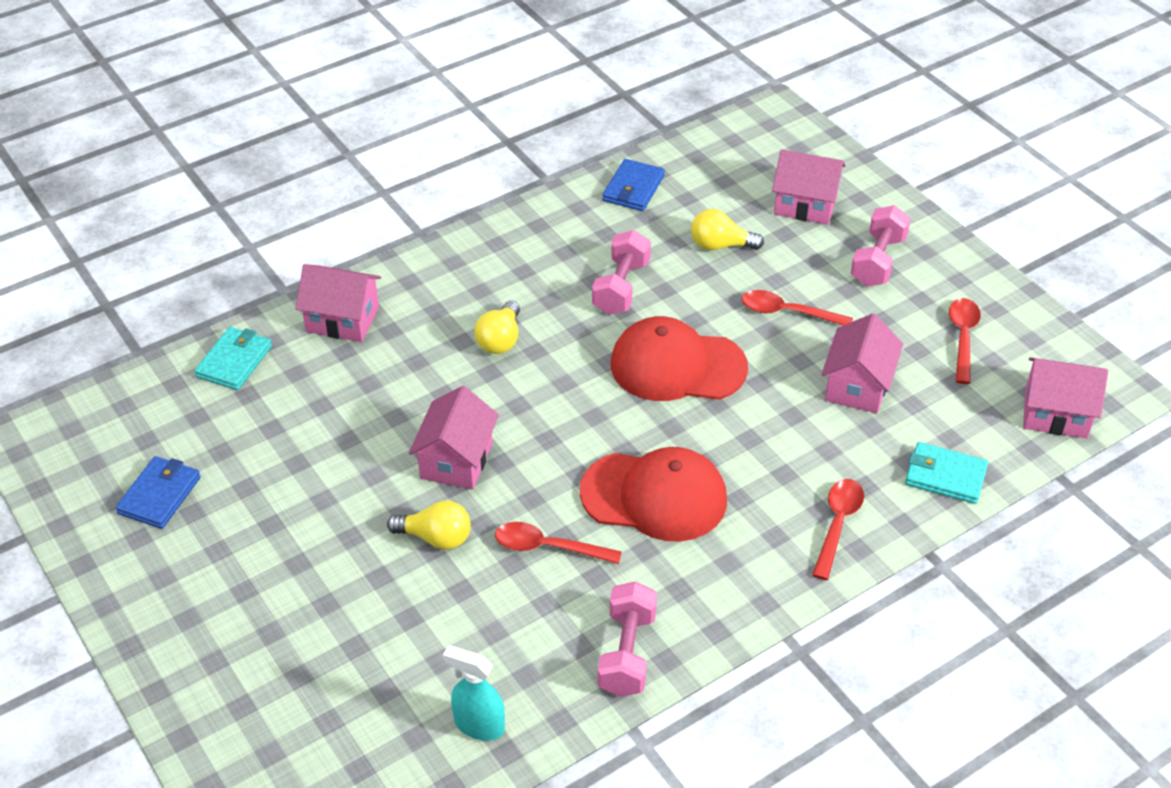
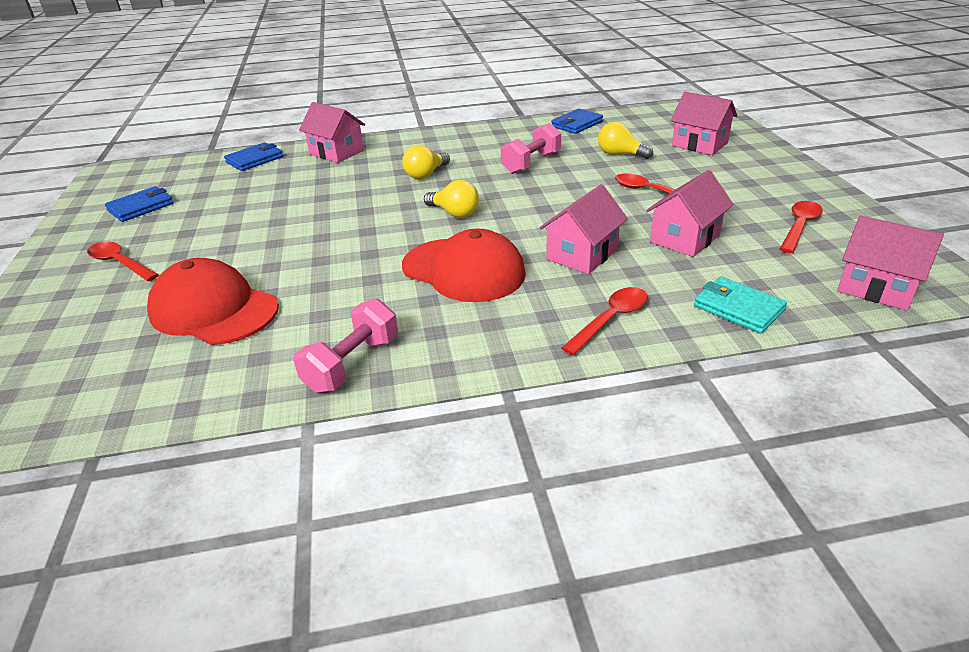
camera: 25 degrees right, 10 degrees down
(234, 361) = (255, 160): turquoise wallet -> blue wallet
(436, 538) = (281, 261): yellow light bulb -> yellow light bulb (454, 213)
(456, 460) = (338, 224): pink house -> pink house (582, 254)
(479, 725) = (187, 382): turquoise spray bottle -> none
(548, 547) = (354, 283): red spoon -> red spoon (120, 263)
(677, 366) = (541, 205): red cap -> red cap (214, 310)
(878, 261) = (743, 177): pink dumbbell -> none

